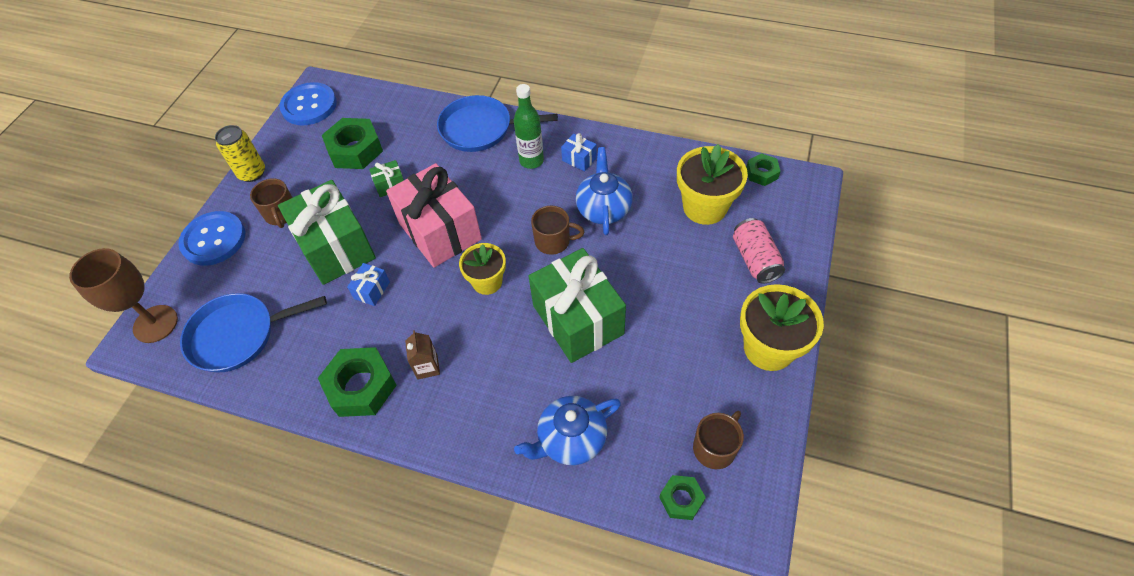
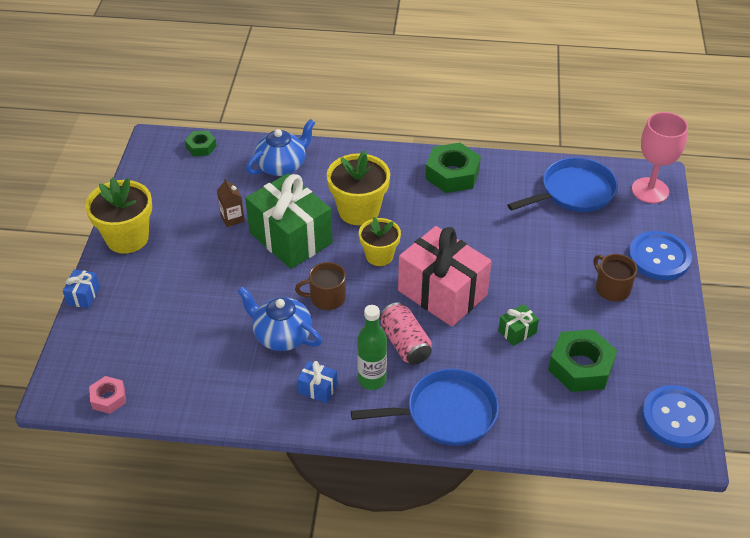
camera: 165 degrees right, 10 degrees down
(155, 324) = (650, 190): brown goblet -> pink goblet
(252, 173) = (676, 325): yellow can -> none
(336, 247) = (536, 266): green gift -> none
(372, 290) = (481, 236): blue gift -> blue gift (83, 295)
(427, 367) = (406, 192): brown carton -> brown carton (232, 218)
(603, 209) = (282, 336): blue teapot -> blue teapot turned 135 degrees clockwise
(705, 207) = (175, 351): yellow flower pot -> yellow flower pot (359, 211)
(715, 447) = (176, 174): brown mug -> none
(755, 259) = (129, 306): pink can -> pink can (405, 344)
(762, 173) = (108, 398): green nut -> pink nut

